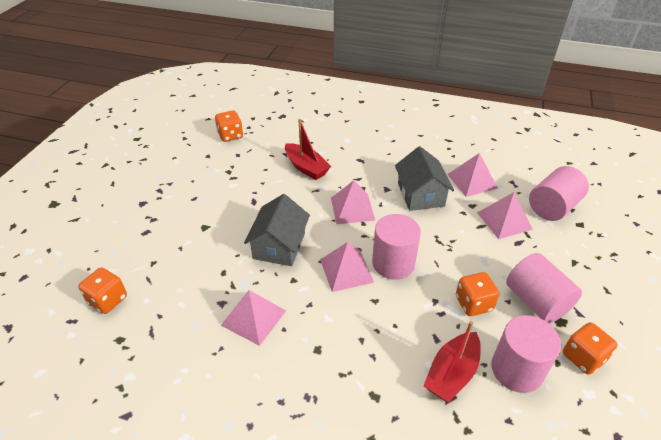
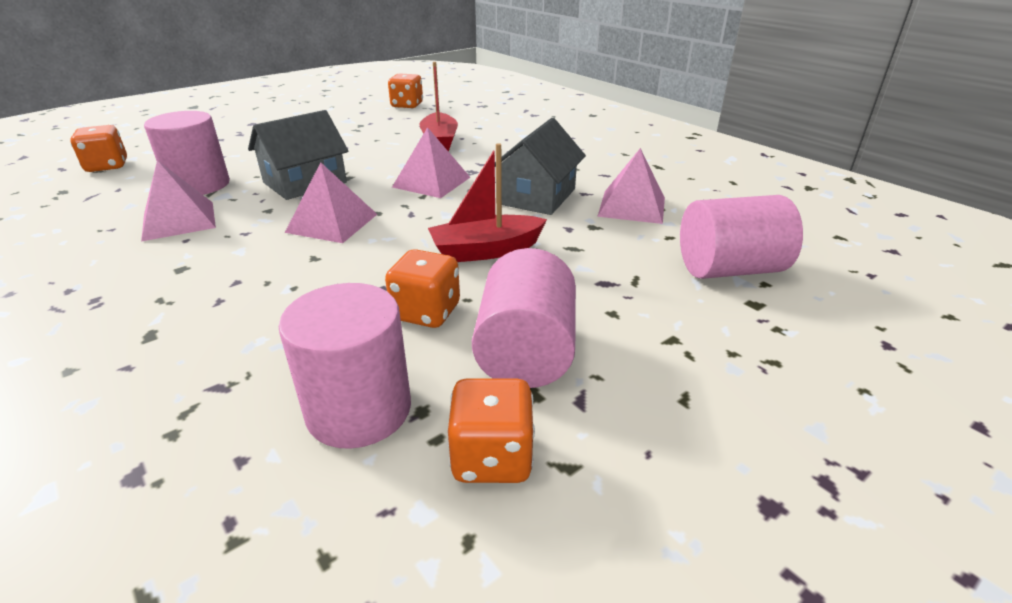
camera: 35 degrees right, 10 degrees down
(393, 263) = (394, 237): pink cylinder -> pink cylinder (199, 185)
(452, 373) = (268, 363): red boat -> red boat (486, 251)
(504, 220) = (619, 255): pink pyramid -> none

